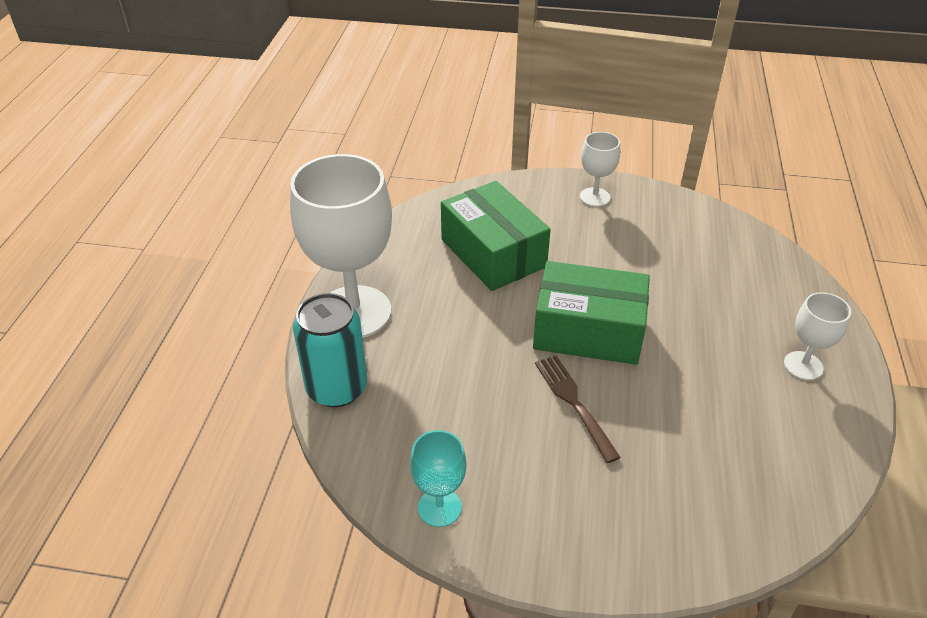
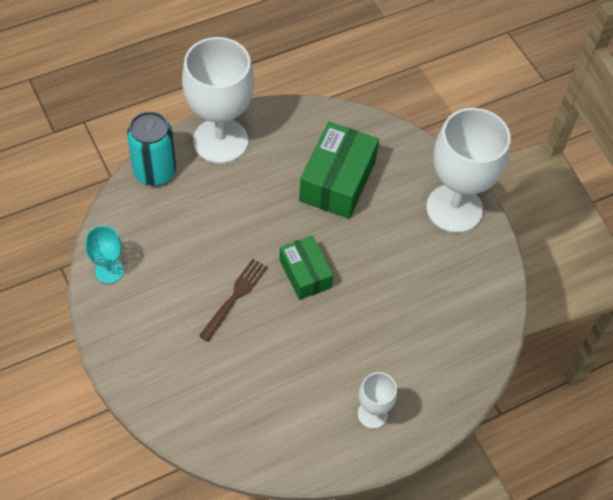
camera: 50 degrees right, 15 degrees up
(588, 331) = (305, 274): green box -> green box, size x0.63
(594, 197) = (454, 208): white goblet -> white goblet, size x2.10

